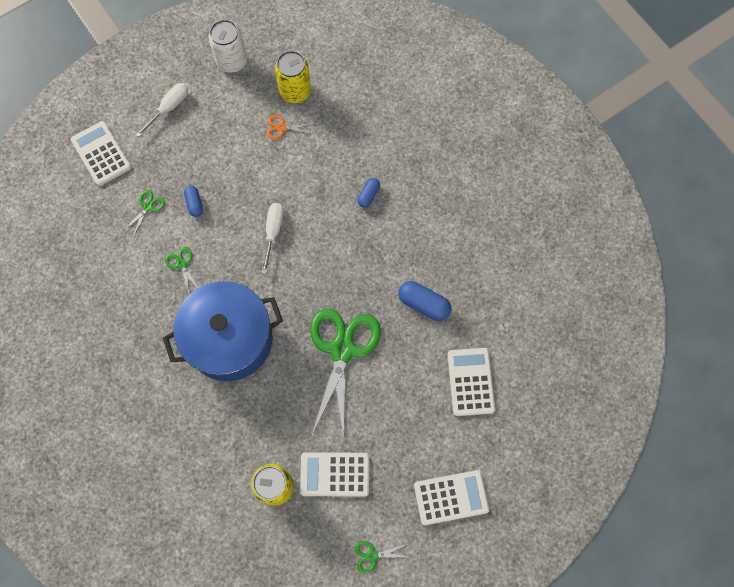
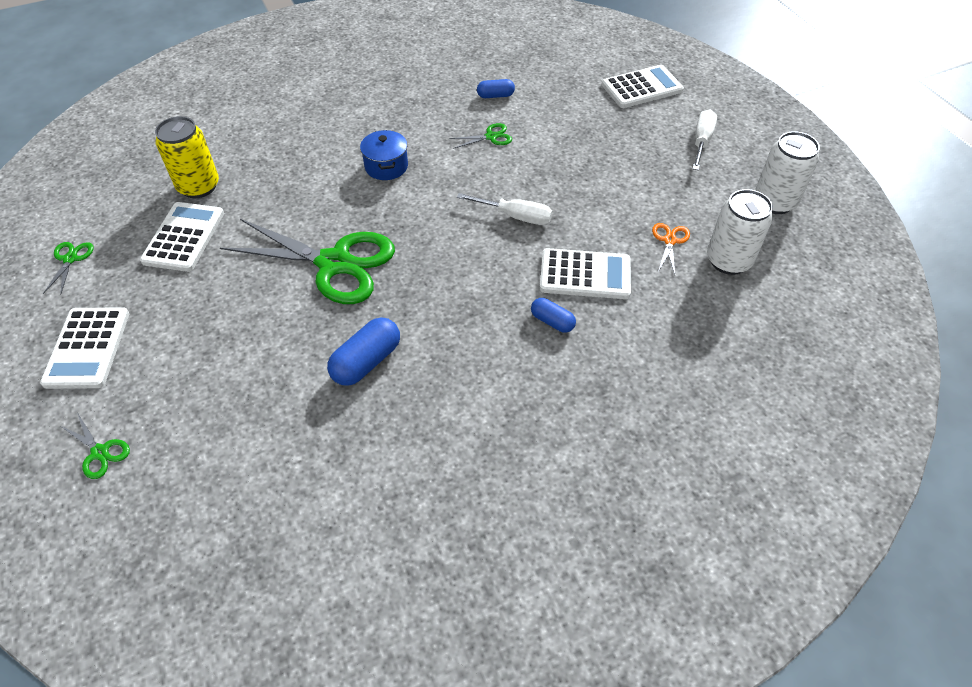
camera: 100 degrees right, 20 degrees down
(148, 207) = (569, 117): green scissors -> green scissors (100, 452)
(169, 108) = (701, 141): white screwdriver -> white screwdriver turned 120 degrees counterclockwise
(194, 204) = (567, 152): blue capsule -> blue capsule (495, 96)
(230, 339) = (386, 166): blue pot -> blue pot, size x0.42
(295, 91) = (728, 261): yellow can -> white can
(470, 382) = (229, 399): white calculator -> white calculator (585, 274)

